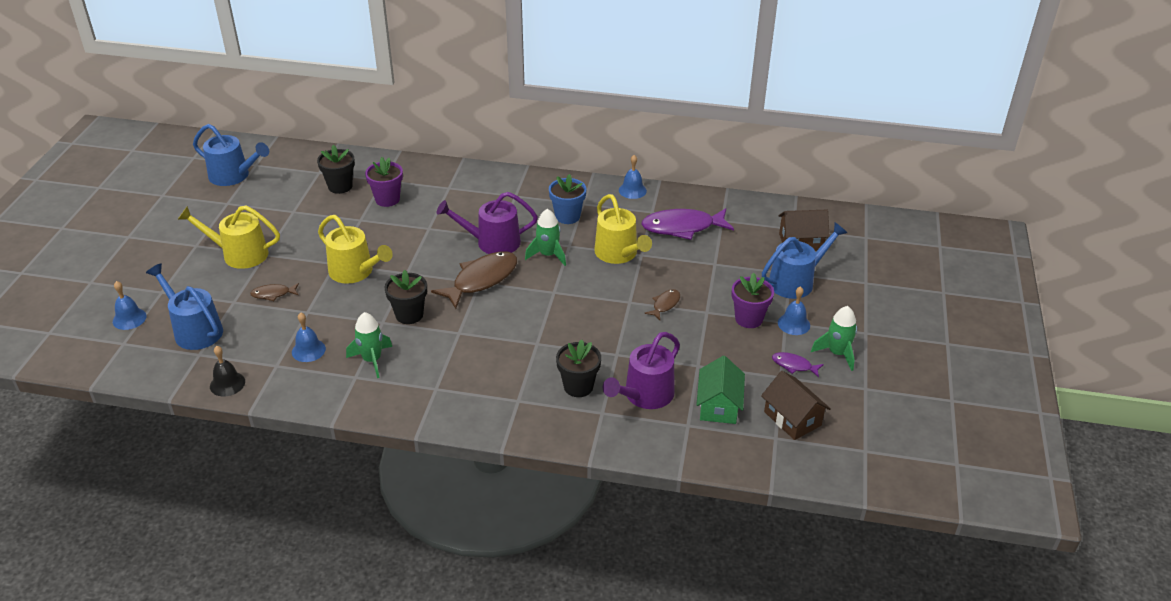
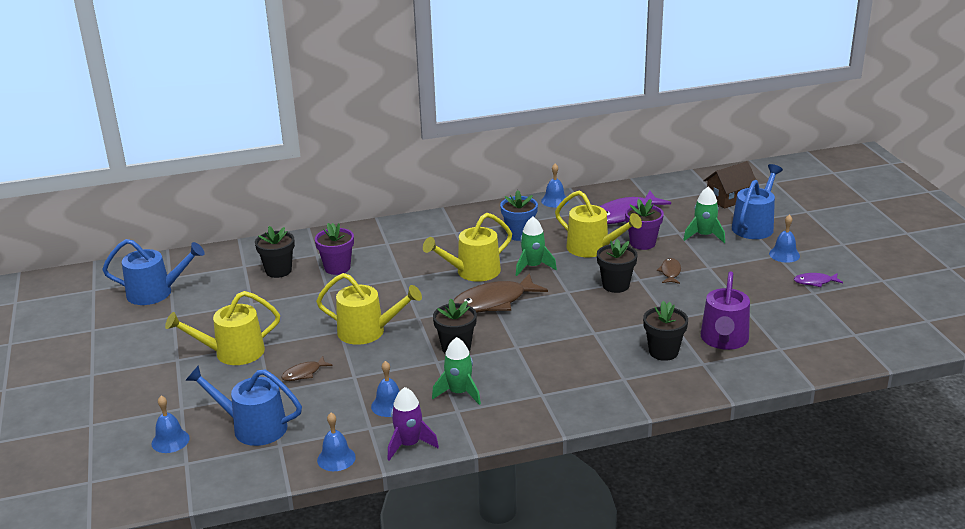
camera: 25 degrees left, 10 degrees down
(227, 384) = (336, 458): black bell -> blue bell
(290, 394) = (409, 444): none -> purple rocket
(481, 280) = (494, 302): brown fish -> brown fish turned 135 degrees counterclockwise
(492, 242) = (473, 272): purple watering can -> yellow watering can
(602, 301) = (615, 285): none -> black flower pot
(719, 405) = (789, 327): green house -> none
(748, 319) = (746, 262): purple flower pot -> purple flower pot (642, 243)
(792, 418) = (853, 317): brown house -> none
(837, 353) = (837, 264): green rocket -> green rocket (704, 236)

